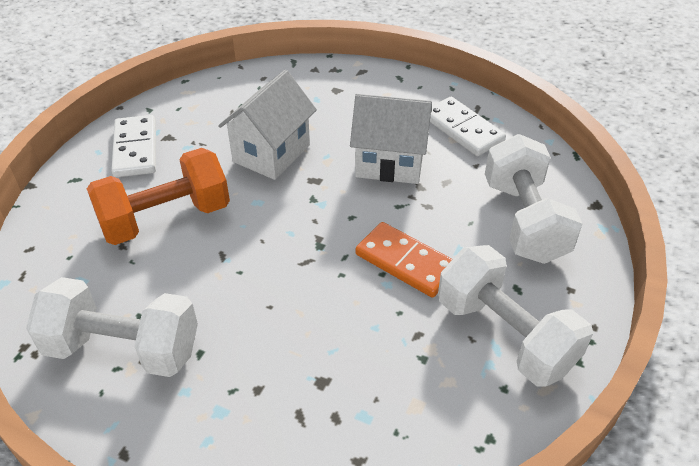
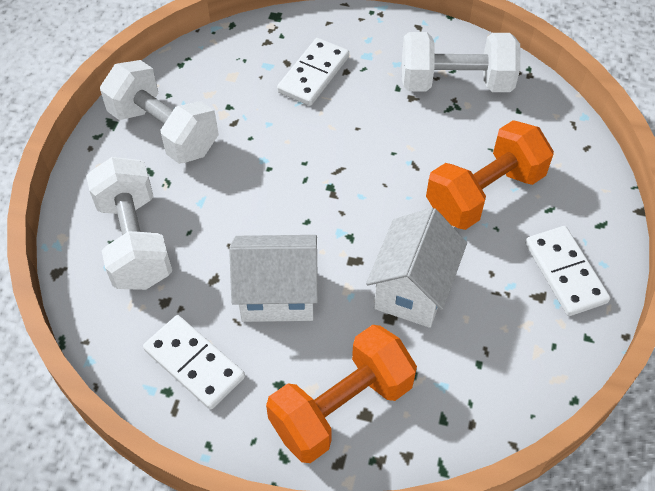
camera: 170 degrees right, 10 degrees up
(303, 390) = (313, 74): none -> white domino
(353, 95) = (341, 407): none -> orange dumbbell
(406, 262) = (248, 181): orange domino -> none

